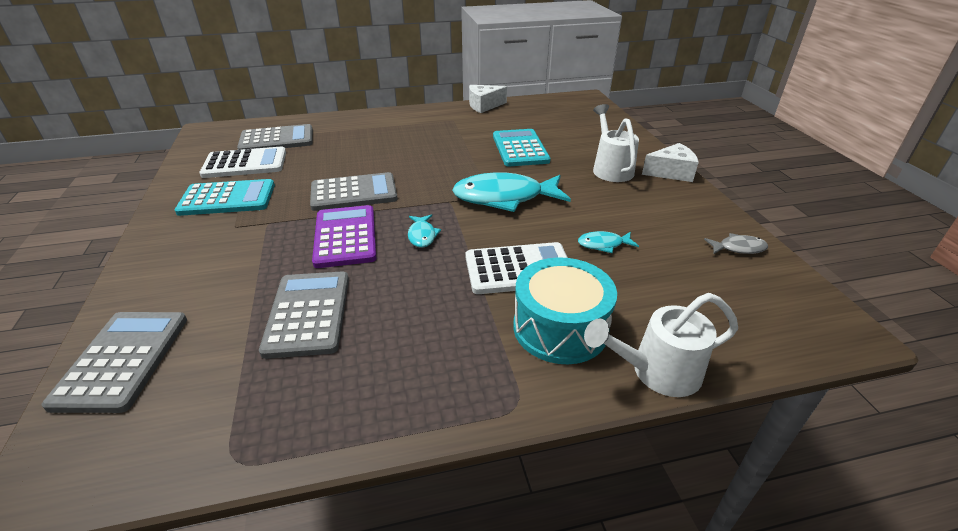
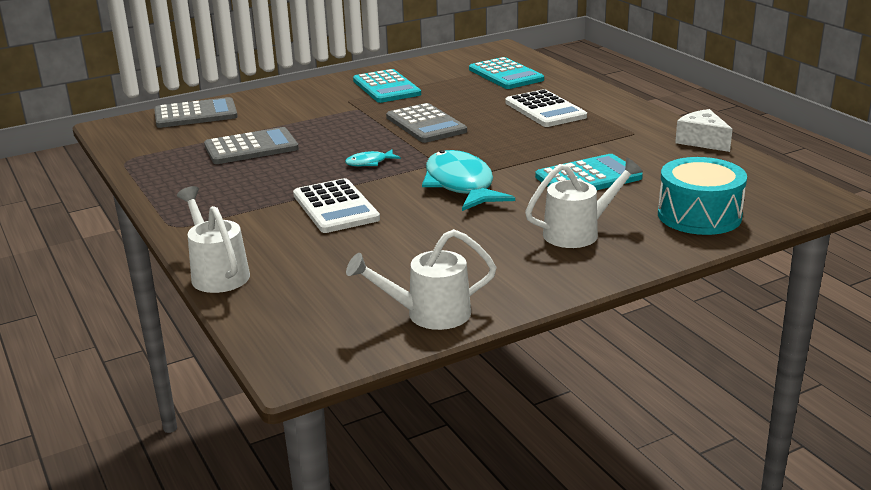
camera: 75 degrees right, 10 degrees down
(245, 164) = (449, 77): white calculator -> white calculator (545, 110)
(277, 140) = (505, 75): grey calculator -> turquoise calculator
(345, 237) = (352, 137): purple calculator -> none
(560, 328) = (260, 232): turquoise drum -> turquoise drum (699, 215)
(603, 244) = (396, 240): turquoise fish -> none
(671, 172) = (601, 271): white cheese -> none
(738, 248) = (428, 314): grey fish -> white watering can

